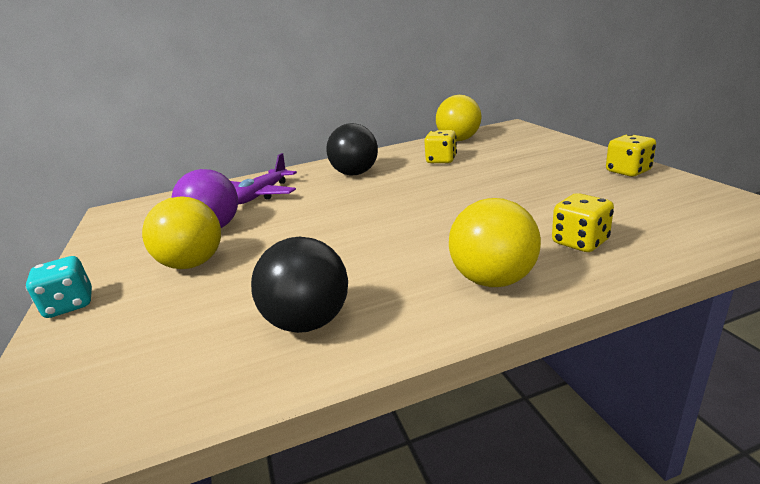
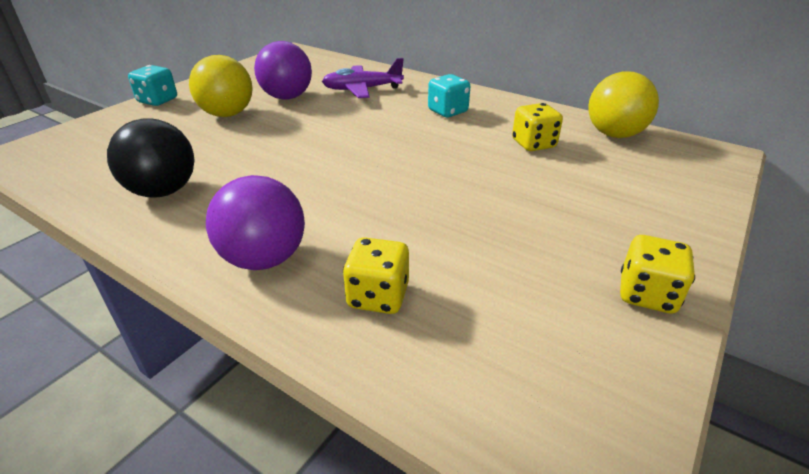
camera: 50 degrees right, 10 degrees up
(355, 174) = (447, 111): black ball -> turquoise dice
(493, 280) = (264, 259): yellow ball -> purple ball

